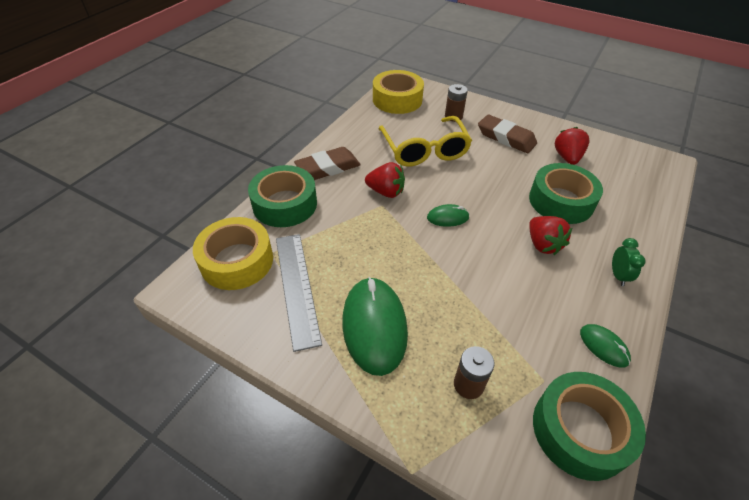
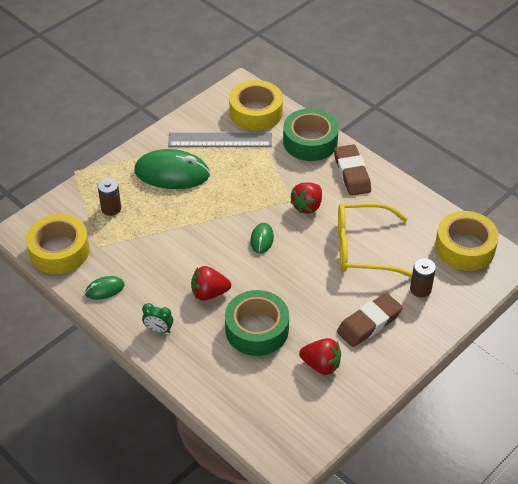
camera: 105 degrees right, 0 degrees up
(580, 430) = (59, 251): green tape -> yellow tape

